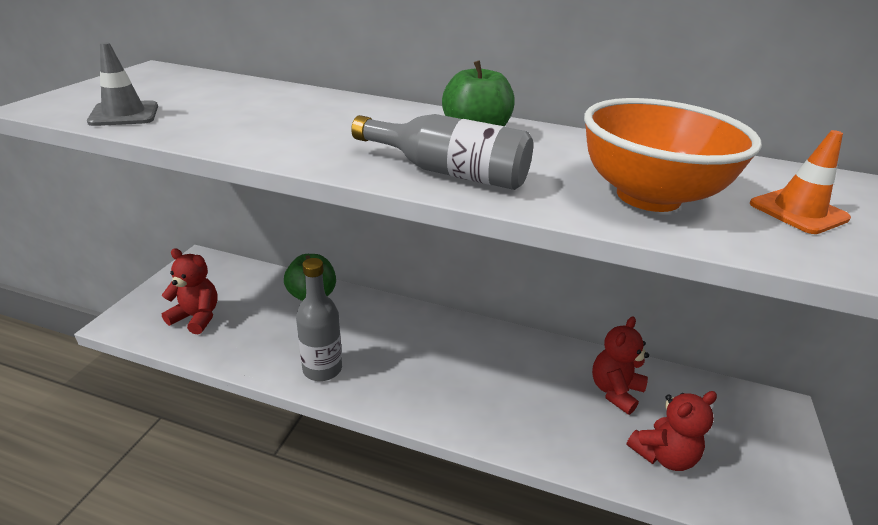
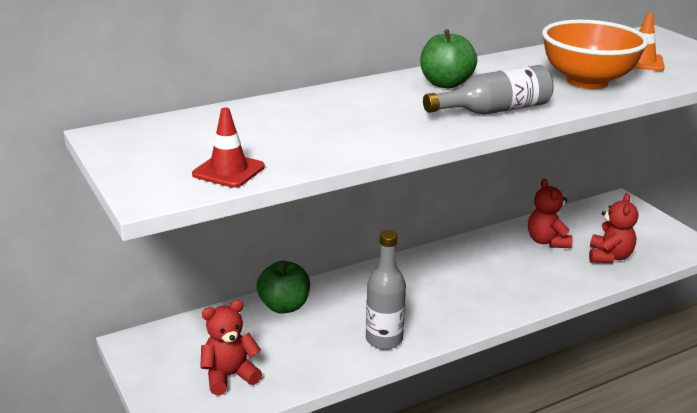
camera: 45 degrees left, 5 degrees down
(124, 114) = (228, 171): grey traffic cone -> red traffic cone

